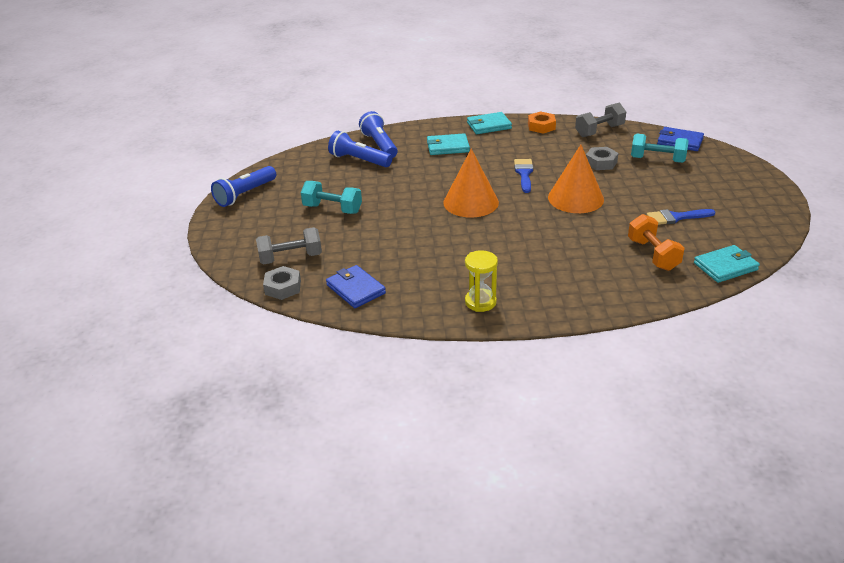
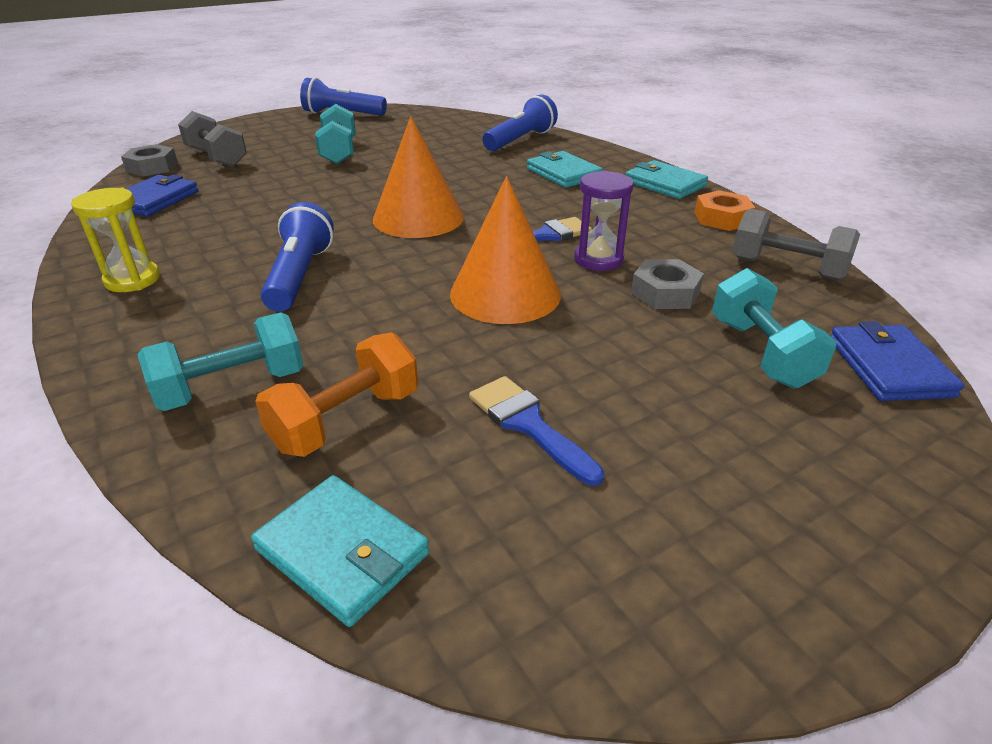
camera: 60 degrees right, 0 degrees up
(359, 160) = (469, 139): blue flashlight -> blue flashlight (299, 276)
(559, 168) = (598, 259): none -> purple hourglass
(613, 279) = (232, 387): none -> turquoise dumbbell

